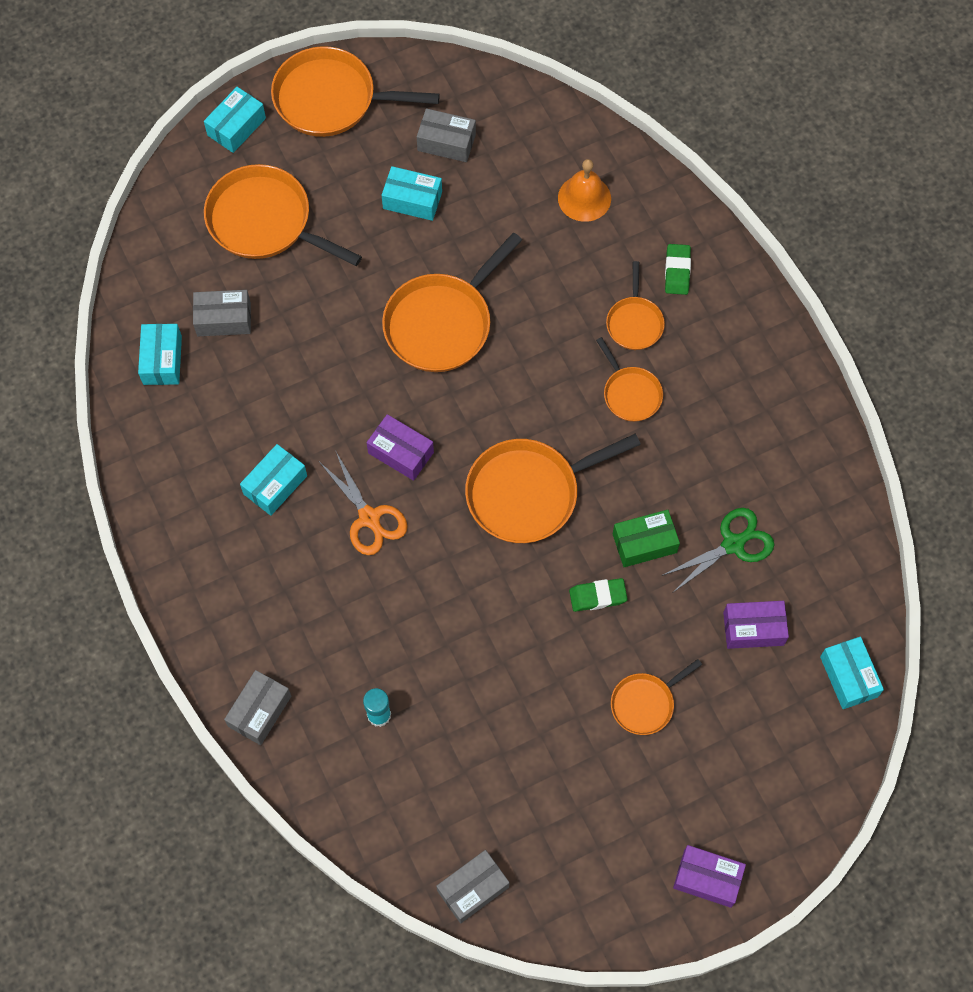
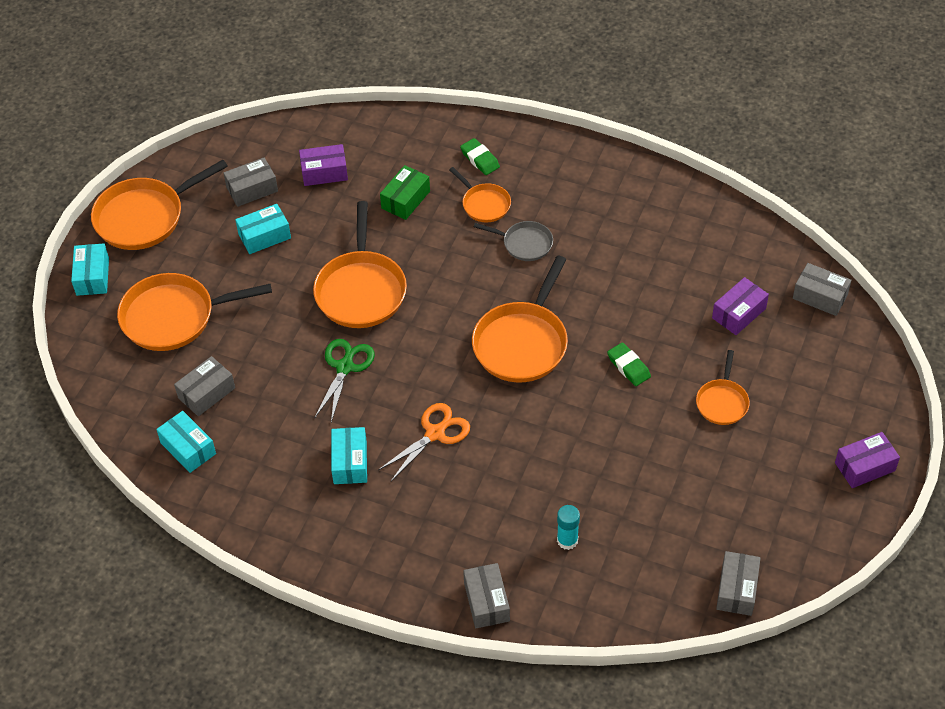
camera: 40 degrees left, 15 degrees down
(369, 518) = (435, 433): orange scissors -> orange scissors turned 60 degrees counterclockwise
(401, 452) = (414, 381): purple box -> purple box (324, 172)
(584, 198) = (377, 160): orange bell -> none
(597, 596) = (628, 367): green eraser -> green eraser turned 75 degrees counterclockwise
(630, 393) = (524, 243): orange pan -> grey pan
(644, 543) = (624, 317): green box -> green box (405, 200)
(733, 544) = (676, 278): green scissors -> green scissors (345, 367)
(848, 677) = (820, 296): turquoise box -> grey box

